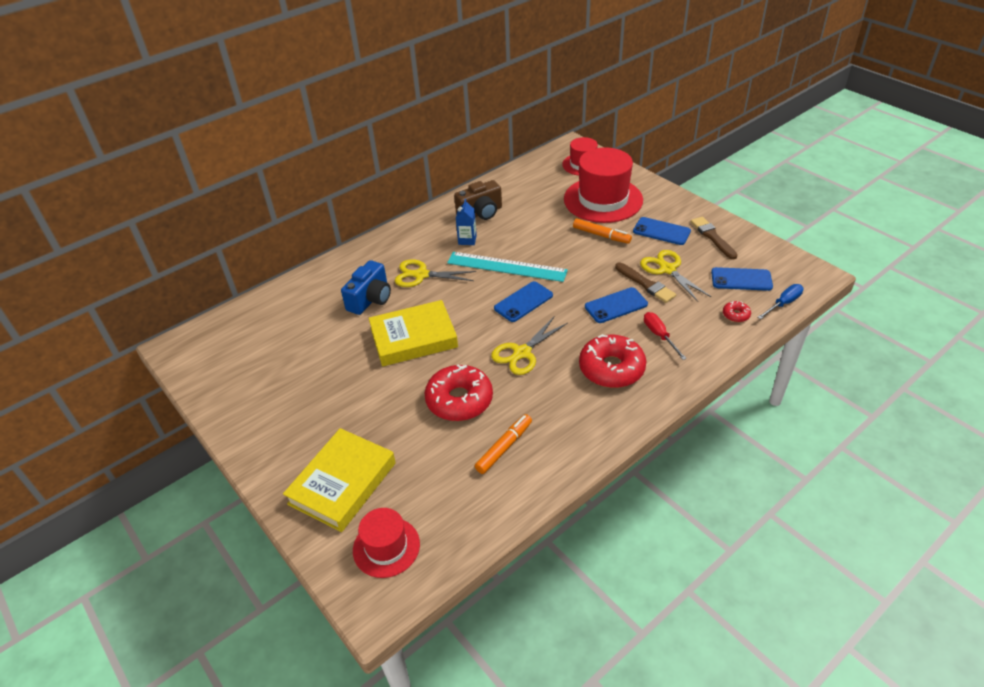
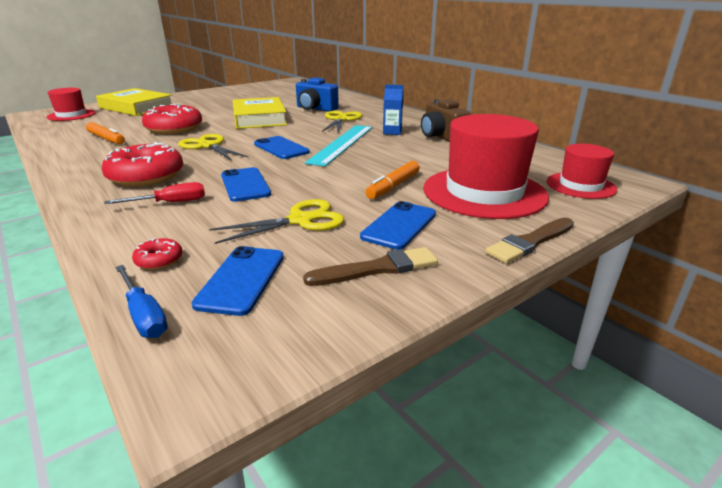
camera: 90 degrees right, 15 degrees down
(646, 284) = (275, 204): brown brush -> brown brush (530, 242)

